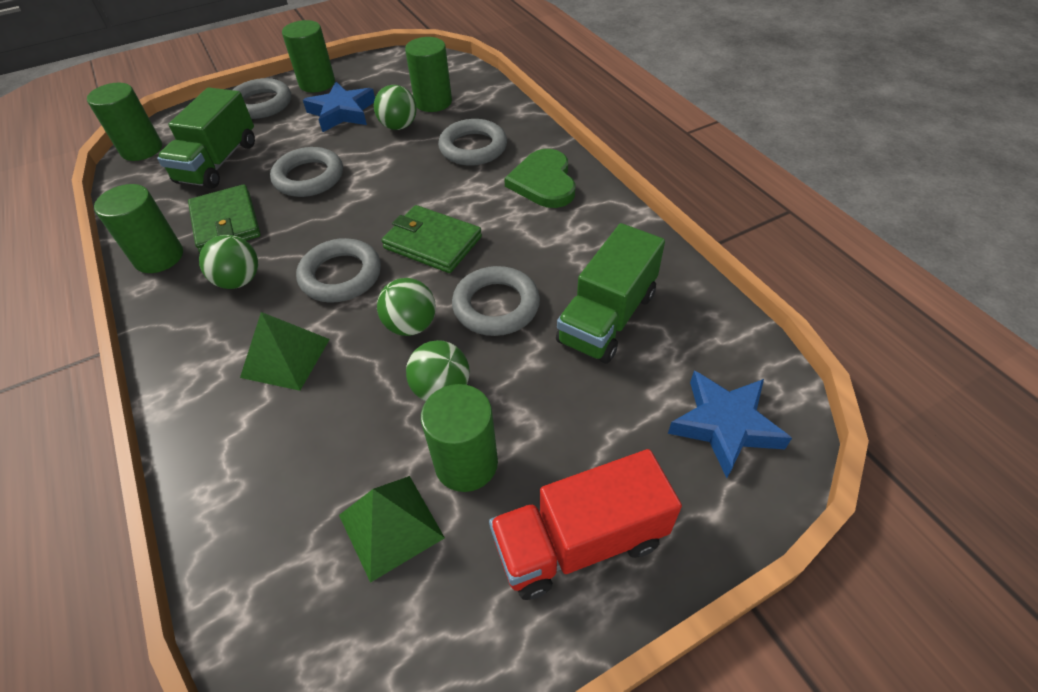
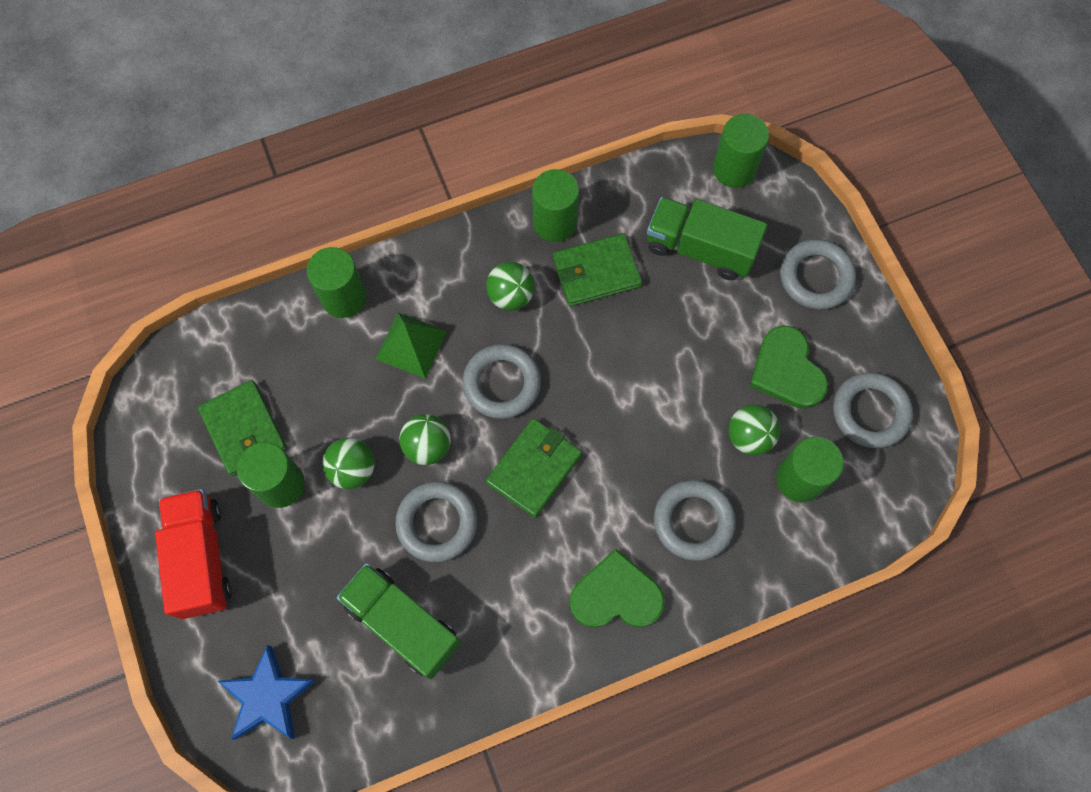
camera: 95 degrees right, 20 degrees up
(309, 177) = (660, 343): grey ring -> grey ring (870, 412)
(317, 83) = (859, 337): green cylinder -> green cylinder (343, 297)
(342, 112) = (787, 370): blue star -> green heart
(391, 526) = (244, 429): green pyramid -> green wallet

